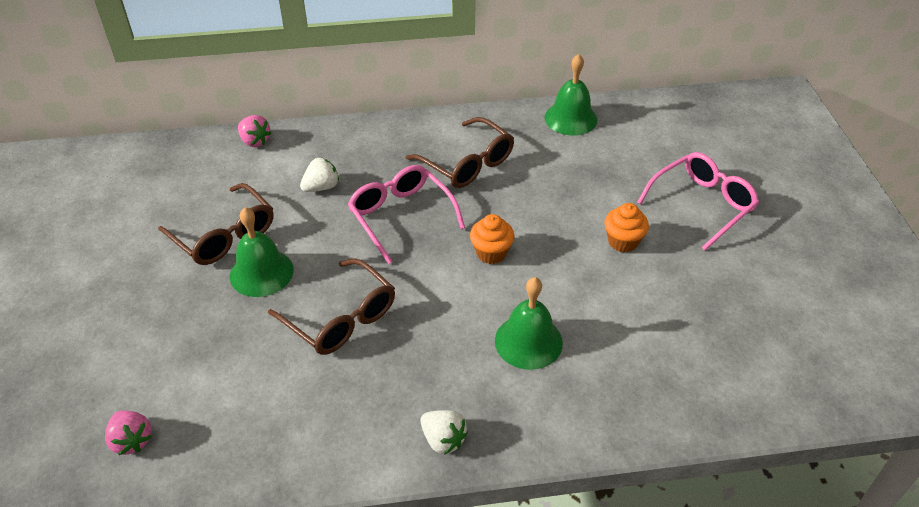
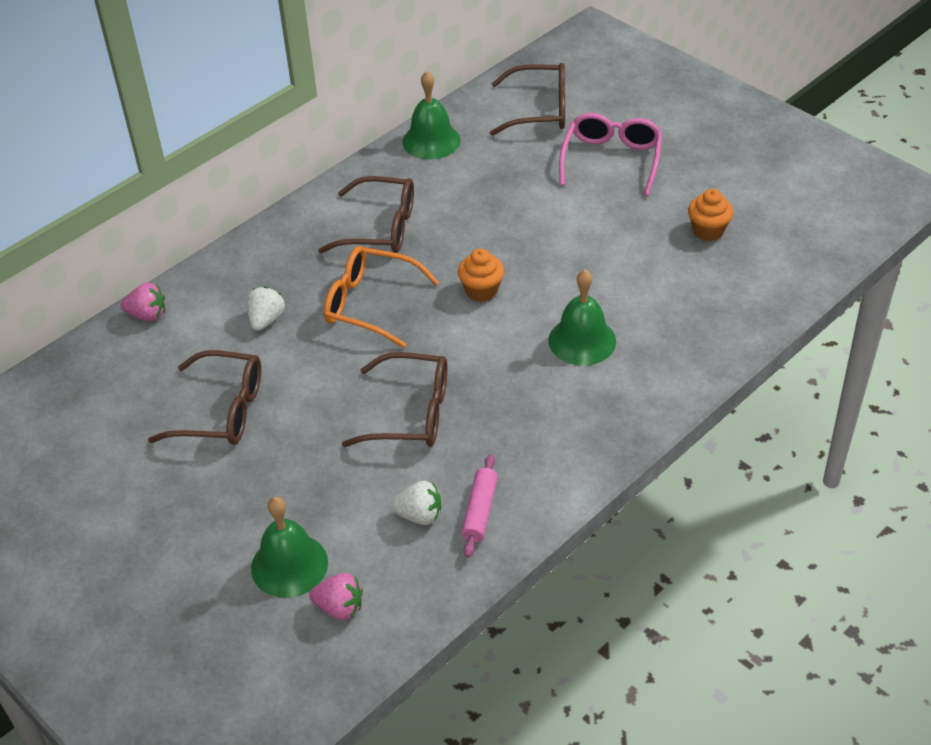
camera: 35 degrees left, 0 degrees up
(261, 272) = (296, 420): green bell -> green bell (289, 565)
(305, 434) = (480, 511): none -> pink rolling pin
(401, 217) = (371, 304): pink glasses -> orange glasses
(443, 440) = (591, 448): white strawberry -> white strawberry (419, 515)
(623, 241) = (578, 223): orange cupcake -> orange cupcake (708, 231)
(679, 135) = (539, 110): none -> brown glasses

